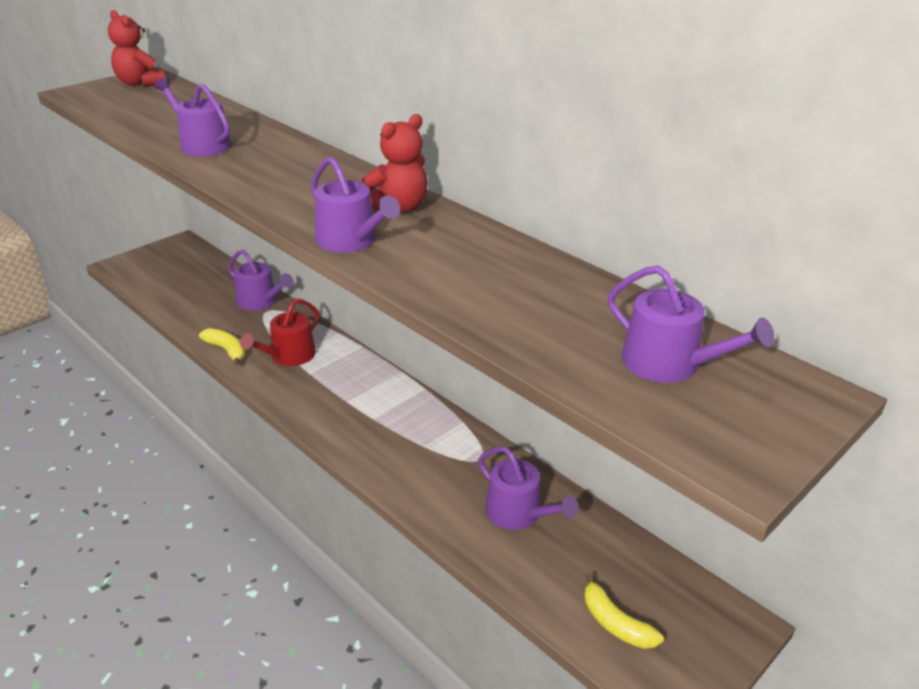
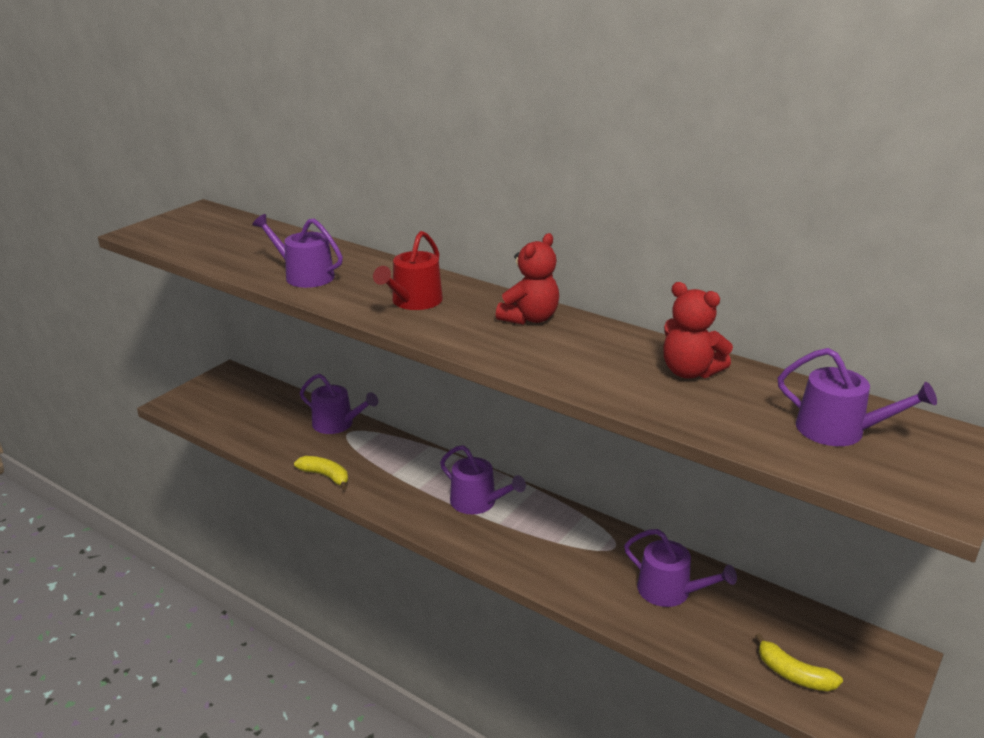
camera: 10 degrees left, 5 degrees down
(140, 83) = (199, 218): red teddy bear -> red teddy bear (689, 372)
(288, 356) = (390, 474): red watering can -> red watering can (413, 302)
(351, 241) = (507, 354): purple watering can -> purple watering can (478, 502)

